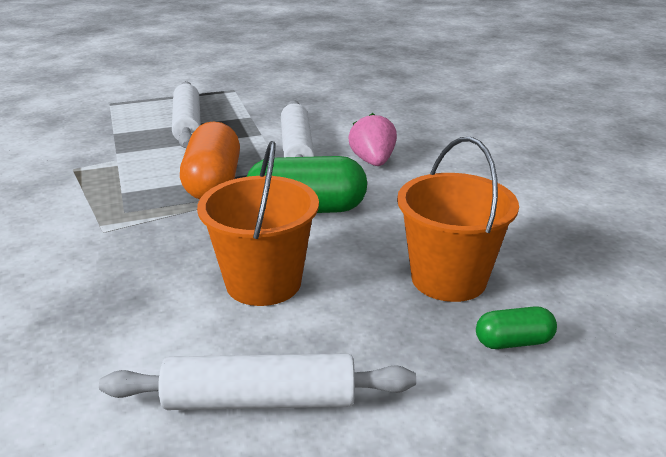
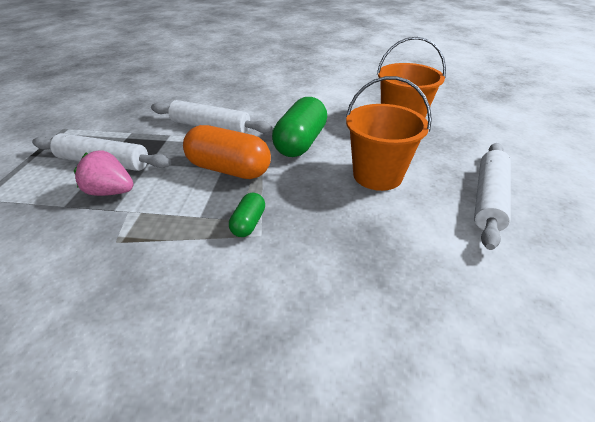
camera: 65 degrees left, 10 degrees up
(373, 162) = (259, 108): pink strawberry -> pink strawberry (111, 192)
(513, 342) = (457, 123): green capsule -> green capsule (248, 223)

